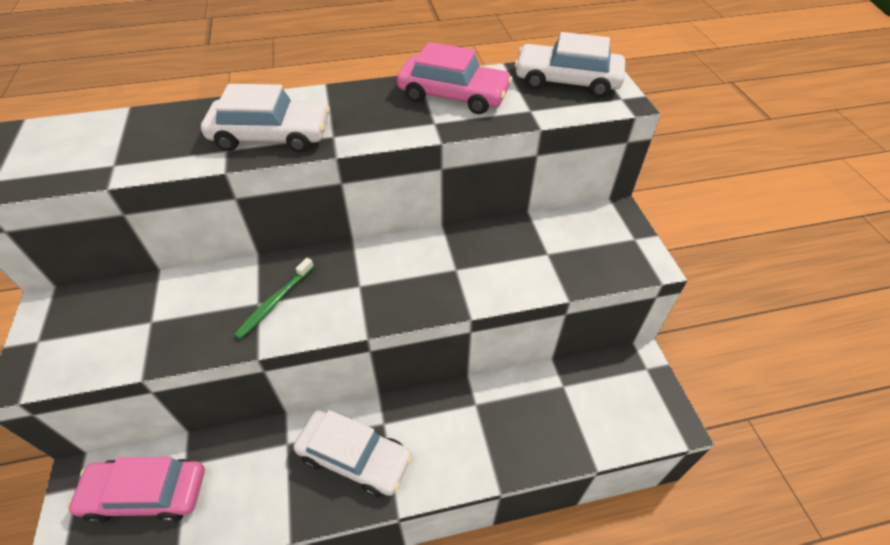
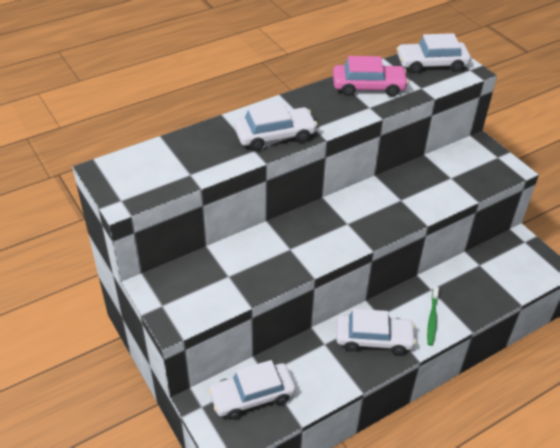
camera: 20 degrees left, 5 degrees down
(146, 494) = (252, 396): pink car -> white car
(275, 302) = (301, 245): green toothbrush -> green toothbrush (432, 319)

